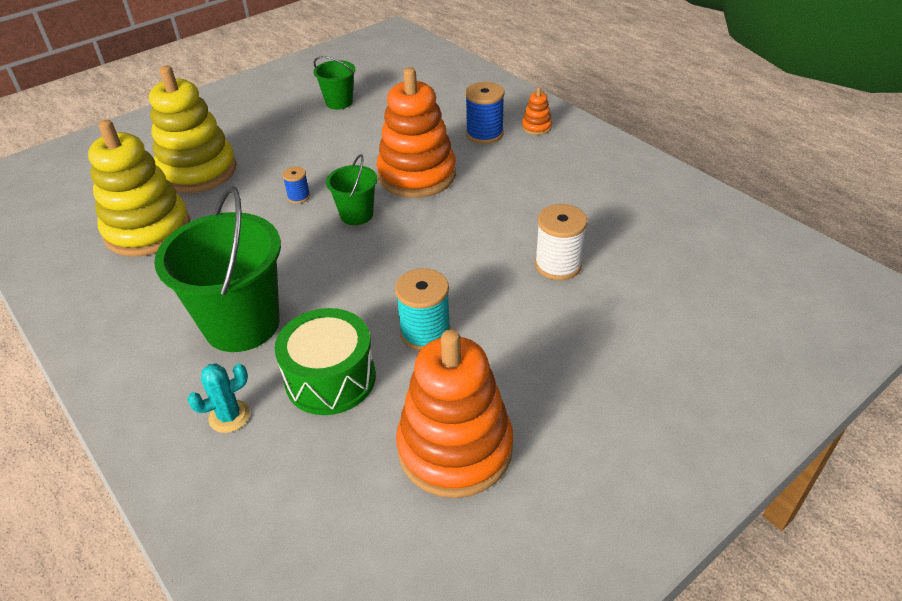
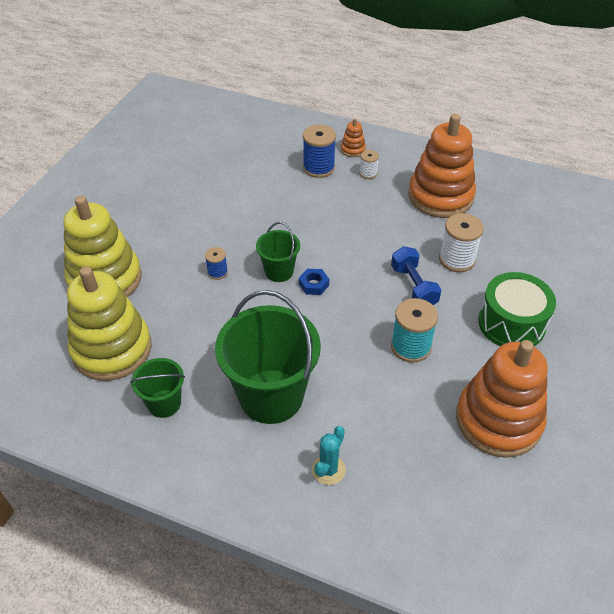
camera: 30 degrees left, 5 degrees up
(330, 378) = (375, 409): green drum -> green drum (511, 323)
(339, 102) = (173, 174): green bucket -> green bucket (164, 403)
(379, 238) = (314, 284): none -> blue nut
(417, 175) = (296, 221): orange stacking toy -> orange stacking toy (440, 196)
(483, 275) = (413, 287): none -> blue dumbbell
(533, 153) = (368, 173): none -> white spool

